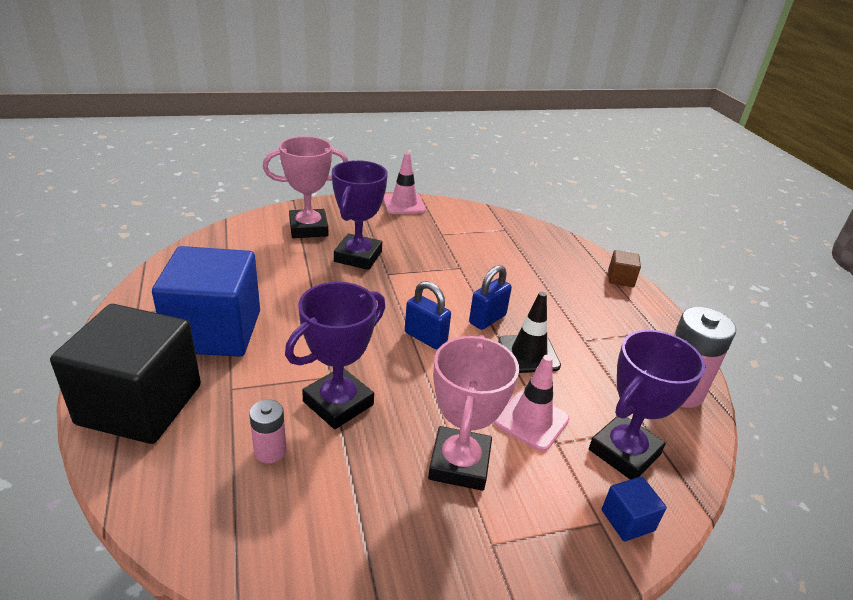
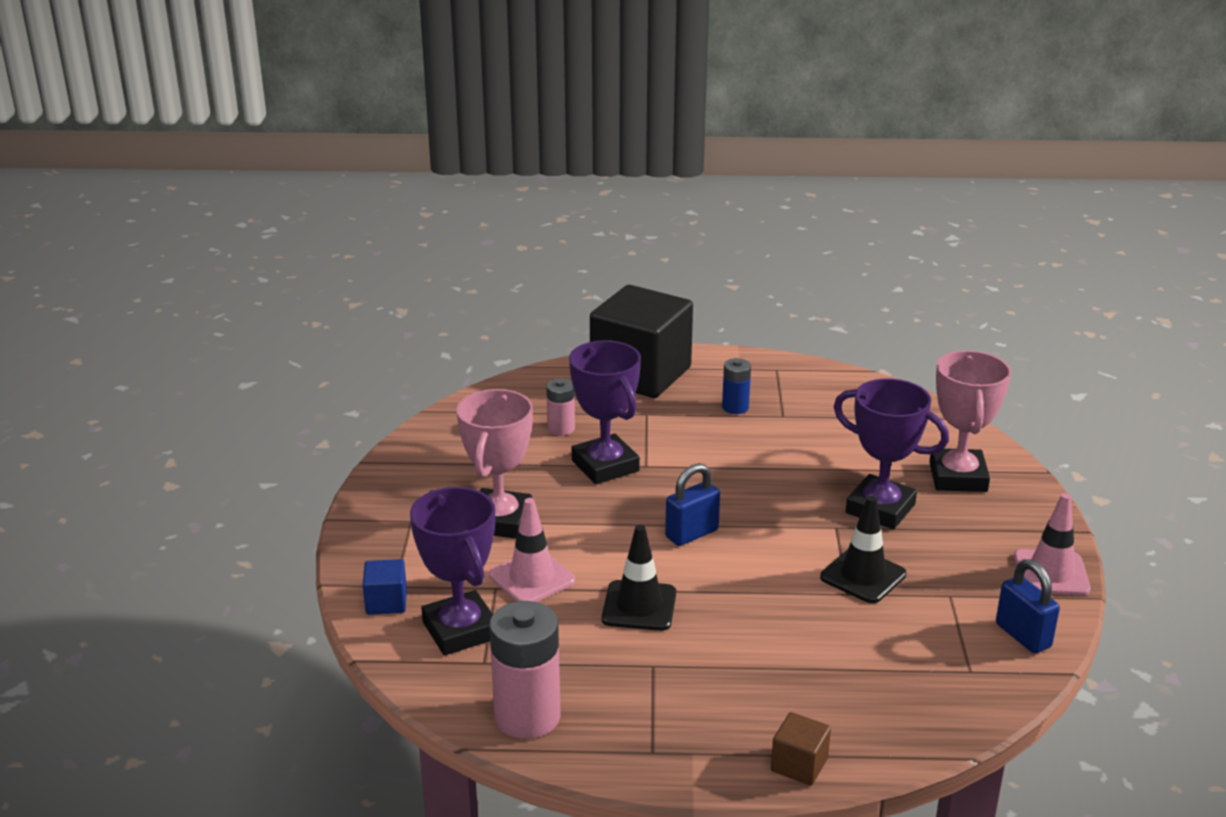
camera: 110 degrees right, 5 degrees down
(215, 331) = (735, 407): blue cube -> blue battery
(439, 262) = (863, 576): none -> black traffic cone
(459, 463) = (500, 520): pink trophy -> pink trophy turned 75 degrees clockwise
(487, 319) = (717, 589): blue padlock -> blue padlock (1023, 635)

